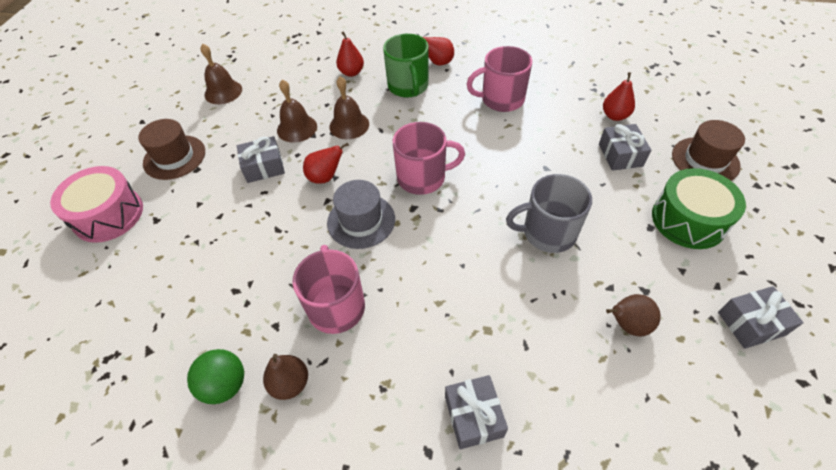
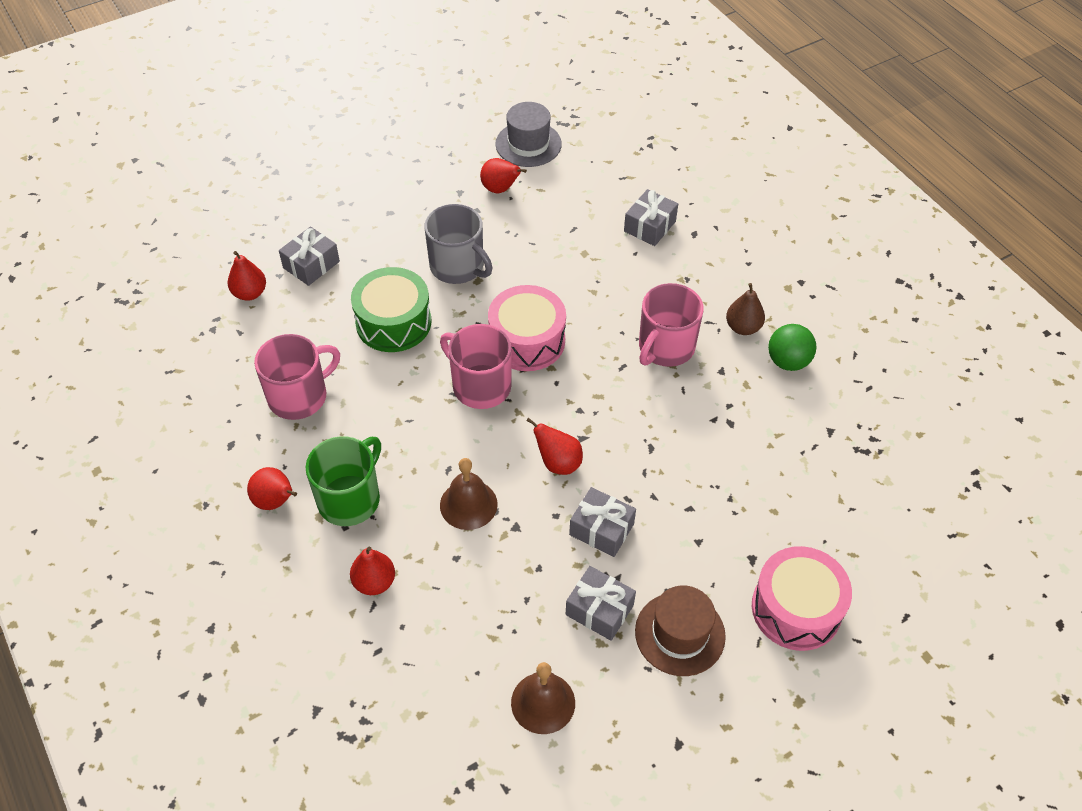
camera: 135 degrees left, 0 degrees up
(297, 128) = (521, 552): brown bell -> none
(361, 221) = (576, 394): grey hat -> grey hat (528, 144)
(433, 225) = (527, 341): none -> pink drum
(501, 99) = (299, 396): pink mug -> pink mug turned 75 degrees counterclockwise
(627, 324) = (500, 189): brown pear -> red pear
(688, 220) = (359, 195): green drum -> green drum (393, 322)
(705, 160) = (268, 210): brown hat -> none
(751, 323) = (435, 136): grey gift -> grey gift (599, 610)

